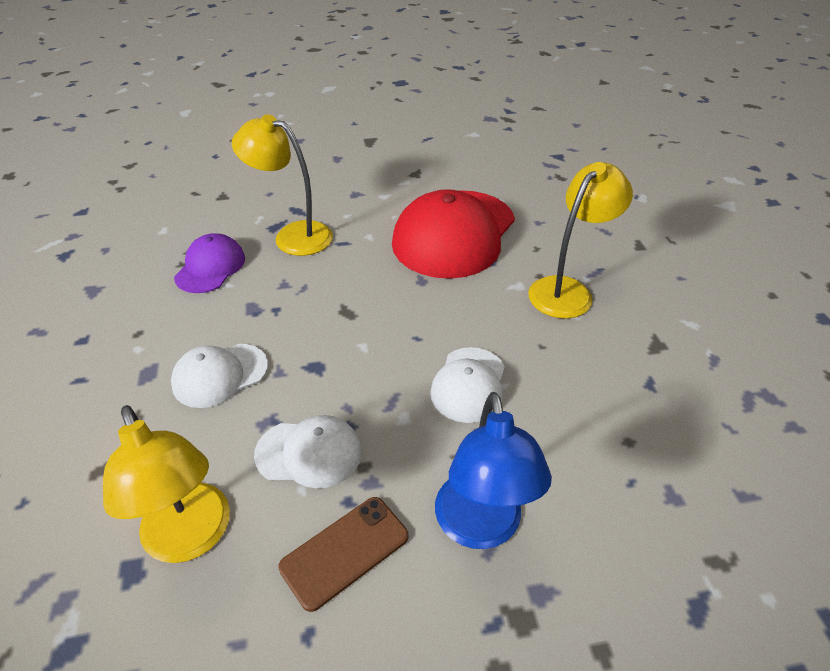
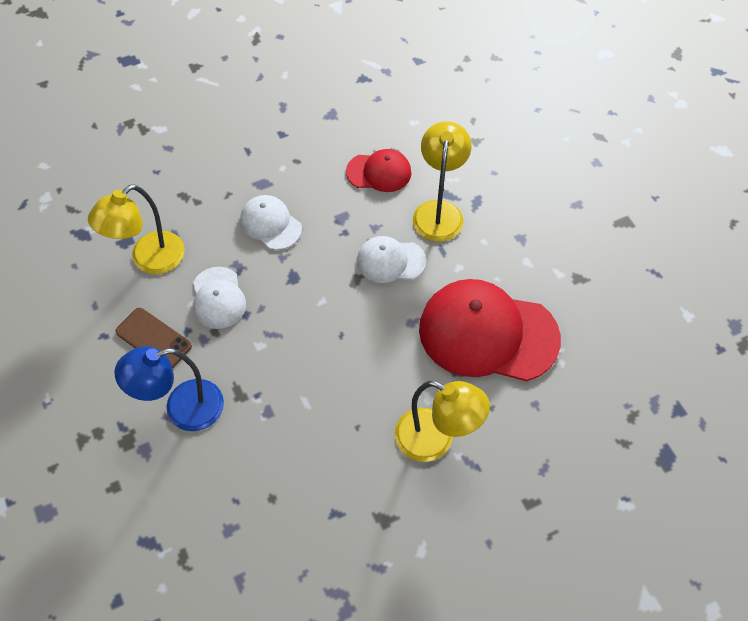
camera: 75 degrees right, 15 degrees up
(210, 267) = (379, 172): purple cap -> red cap
(469, 384) = (301, 381): white cap -> white cap (390, 261)

